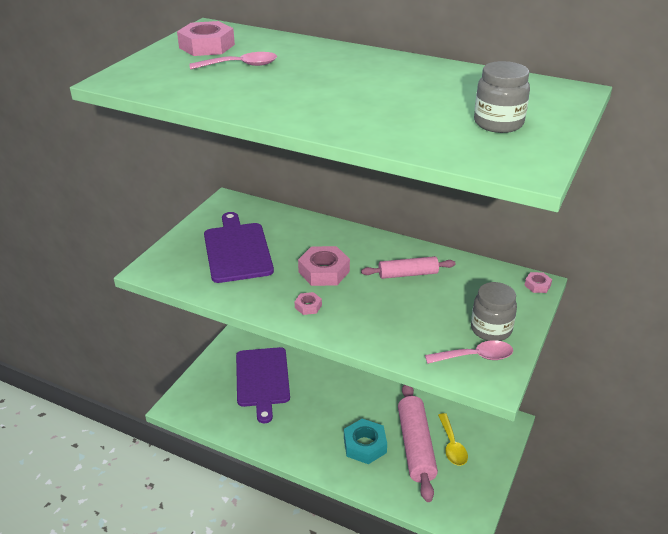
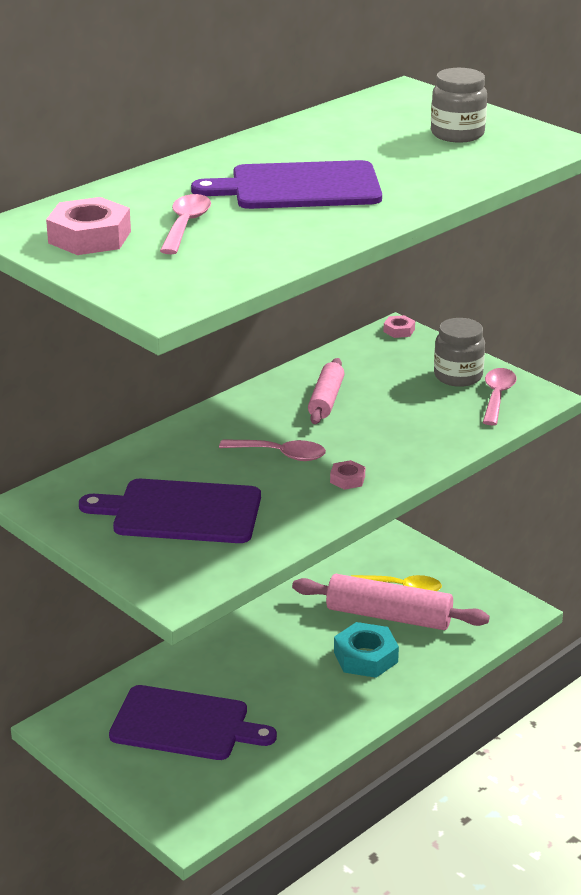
camera: 70 degrees left, 5 degrees down
(324, 271) = (281, 454): pink nut -> pink spoon
(331, 86) = (299, 187): none -> purple cutting board

